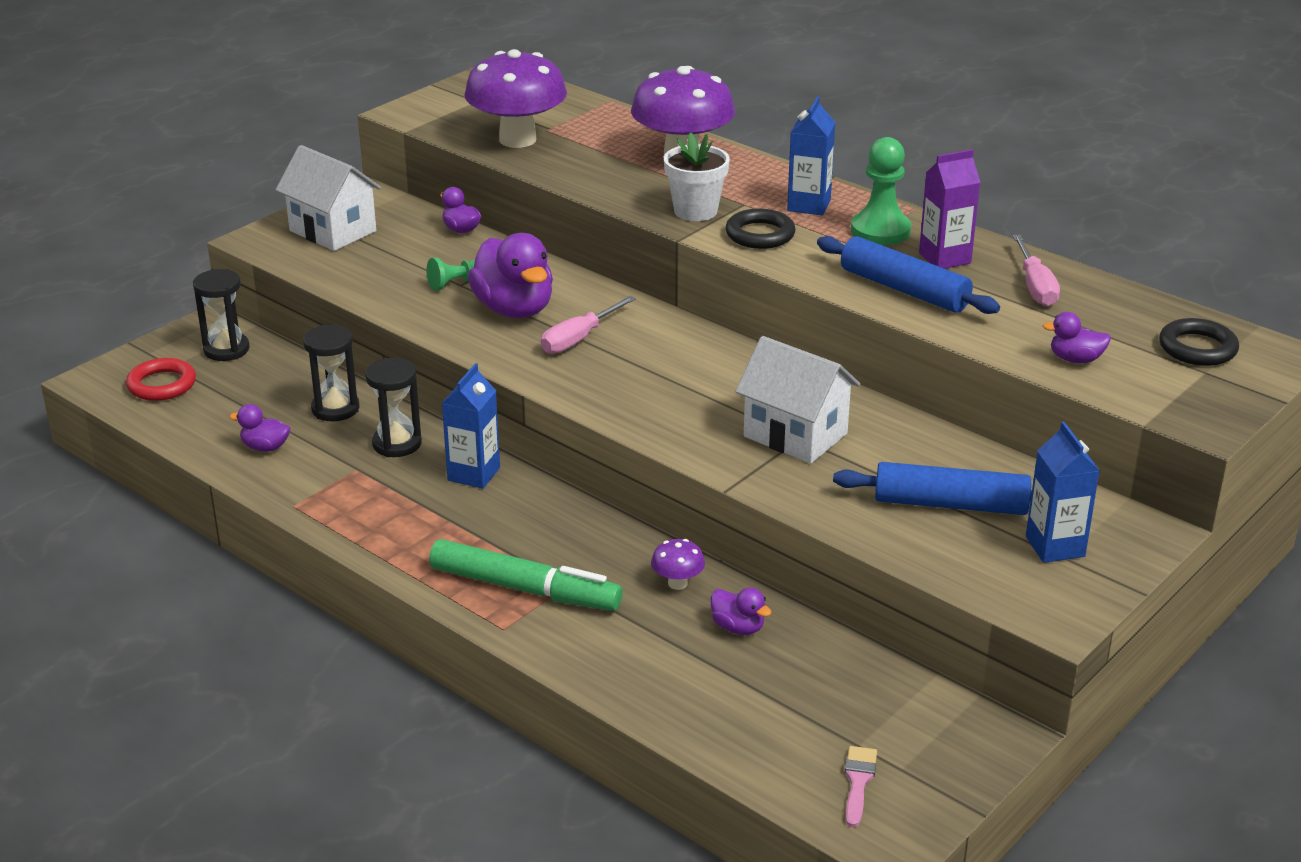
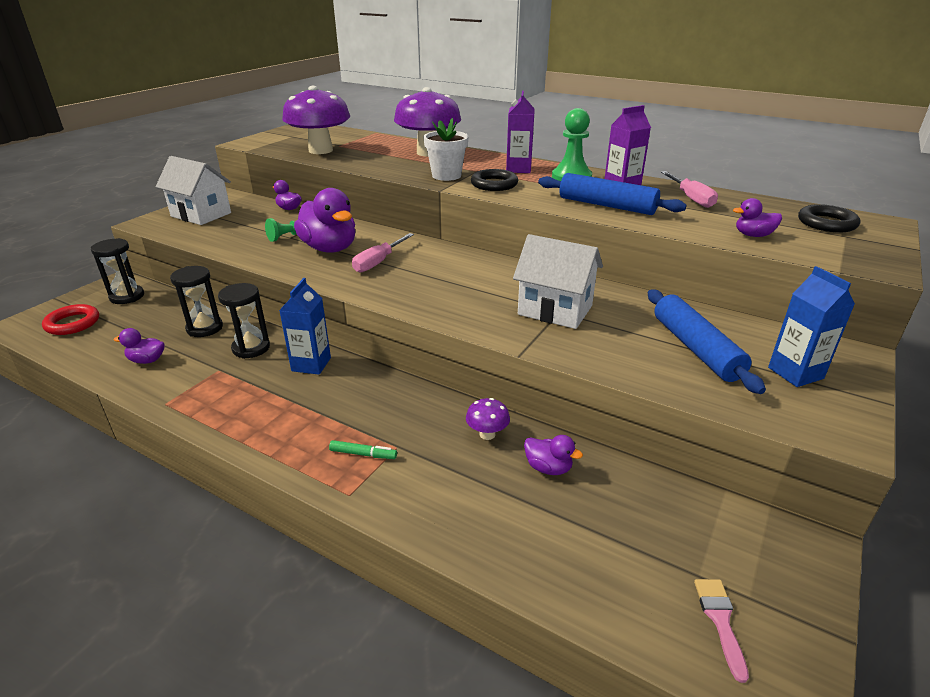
camera: 10 degrees left, 0 degrees up
(525, 589) = (363, 454): green marker -> green marker, size x0.41
(809, 205) = (518, 169): blue carton -> purple carton
(950, 504) = (696, 348): blue rolling pin -> blue rolling pin turned 75 degrees clockwise

